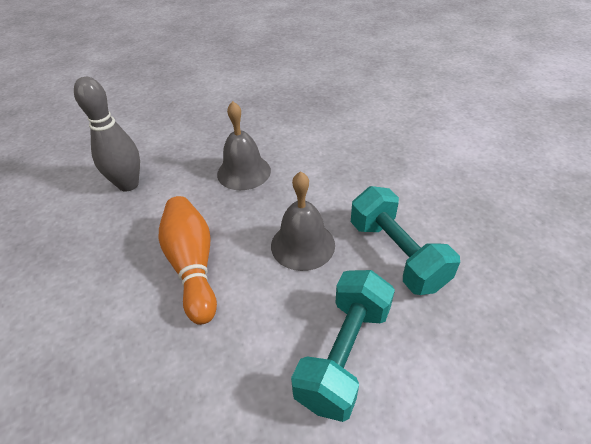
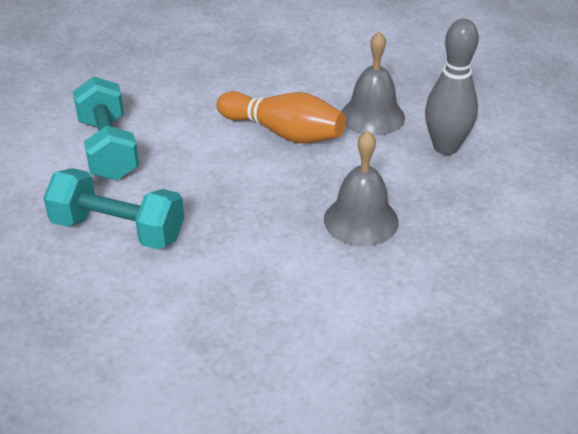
camera: 135 degrees right, 5 degrees down
(302, 245) = (212, 192): grey bell -> grey bell (372, 116)

